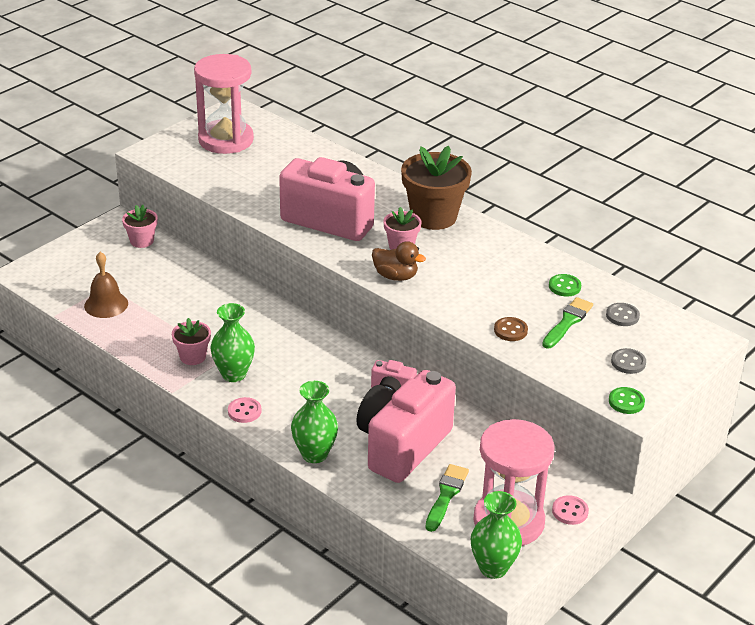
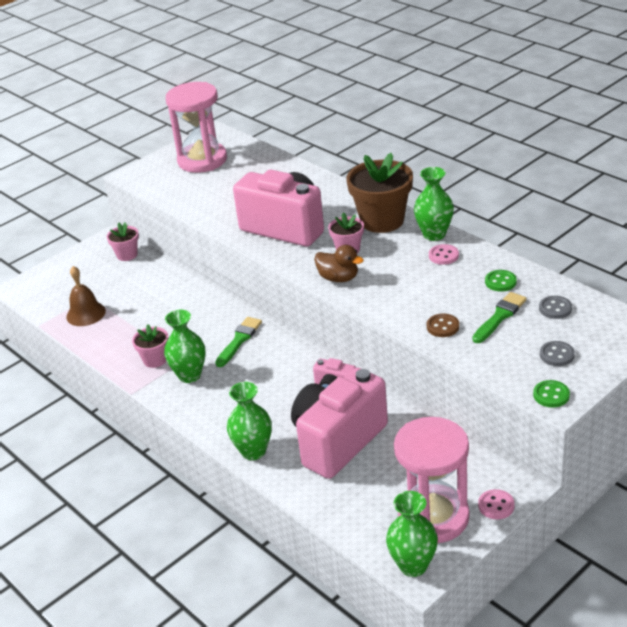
camera: 10 degrees right, 0 degrees up
(244, 411) = (194, 410): pink button -> pink button (443, 256)
(446, 495) = (374, 491): green brush -> green brush (239, 340)
(490, 234) = (434, 234): none -> green vase

